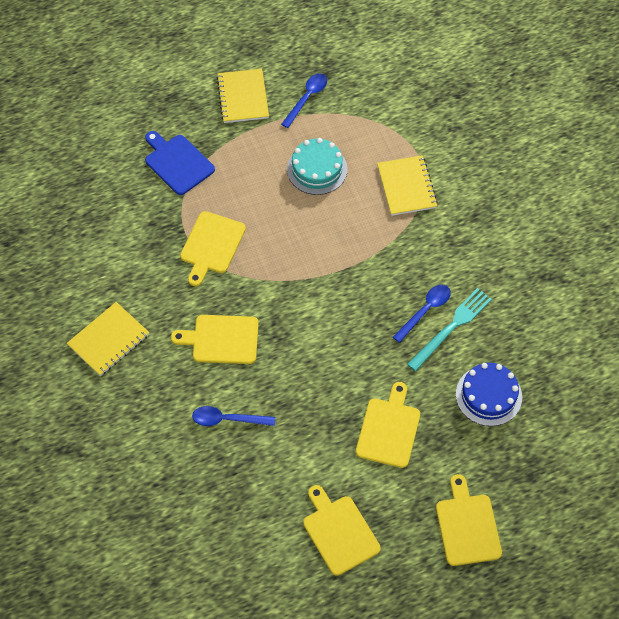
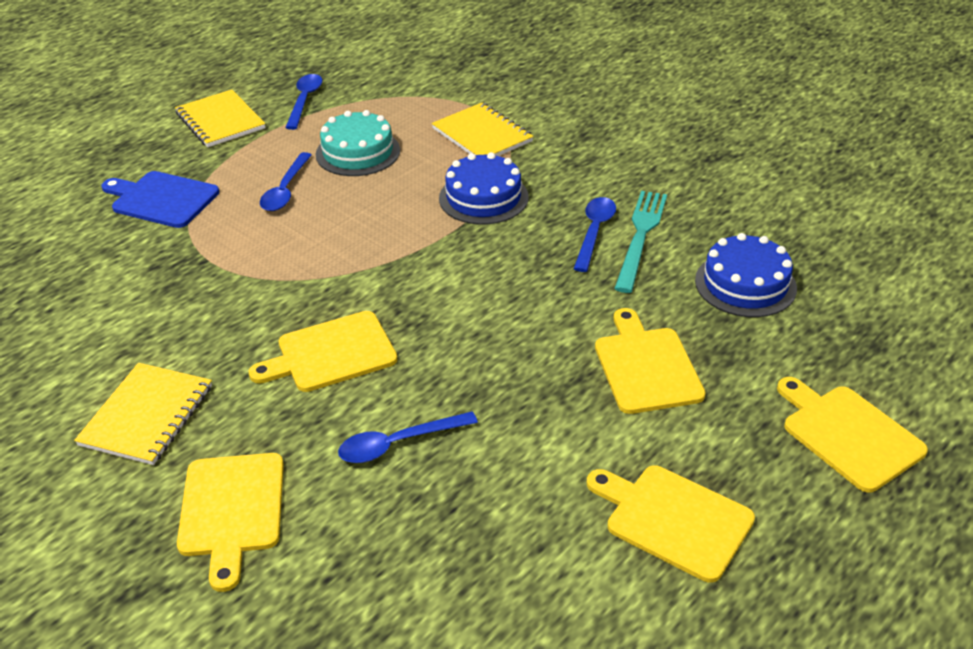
camera: 25 degrees left, 20 degrees down
(211, 245) = (256, 261): yellow cutting board -> yellow cutting board (232, 510)
(255, 187) = (285, 190): none -> blue spoon
(374, 249) = (483, 197): none -> blue cake

